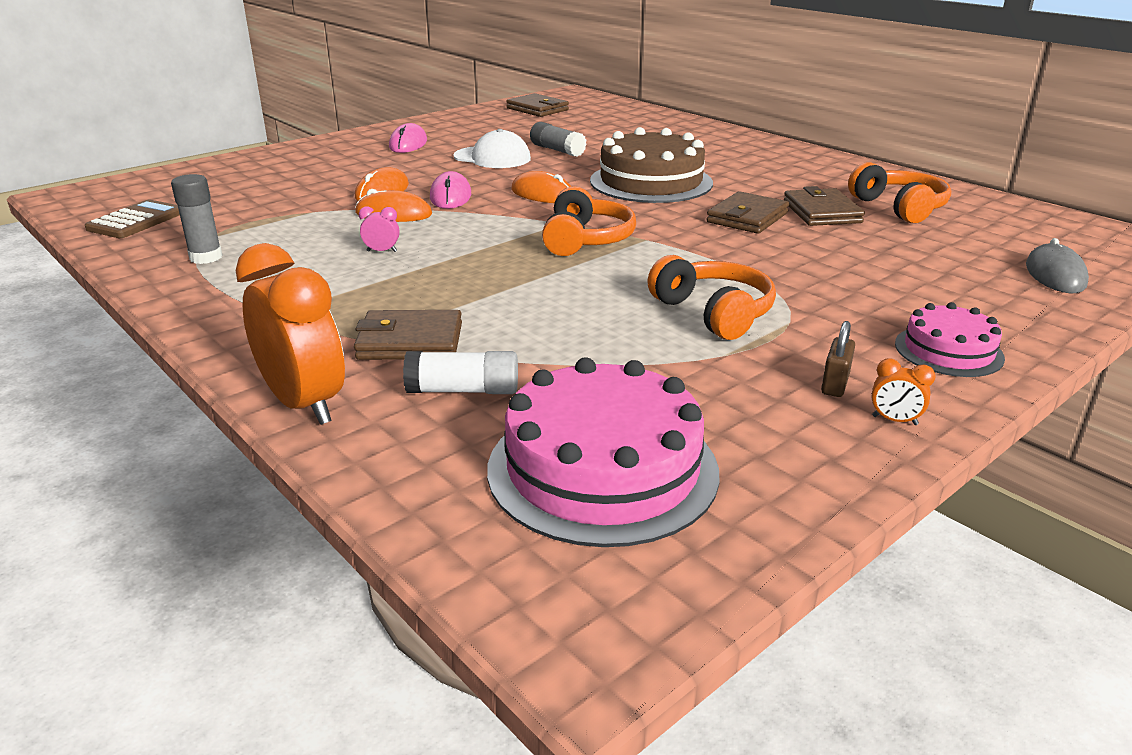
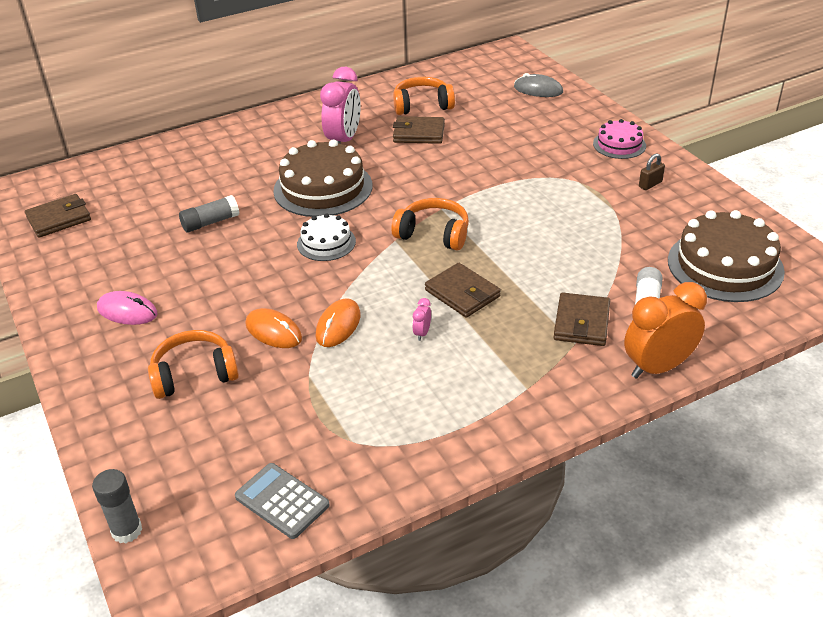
camera: 75 degrees left, 10 degrees up
(136, 221) = (282, 501): brown calculator -> grey calculator
(206, 257) = (402, 437): grey glue stick -> grey glue stick (127, 531)
(450, 196) = (307, 291): pink mouse -> none
(492, 158) = (210, 261): white cap -> none
(543, 194) = (326, 243): orange mouse -> white cake
(602, 469) = (725, 265): pink cake -> brown cake
(713, 313) = (563, 203): orange headphones -> orange headphones (194, 374)
(747, 218) = (417, 162): brown wallet -> brown wallet (462, 293)
(763, 180) = (344, 140): none -> pink clock
(835, 384) = (650, 184): brown padlock -> brown padlock turned 75 degrees counterclockwise
(894, 420) = (684, 177): orange clock -> none

